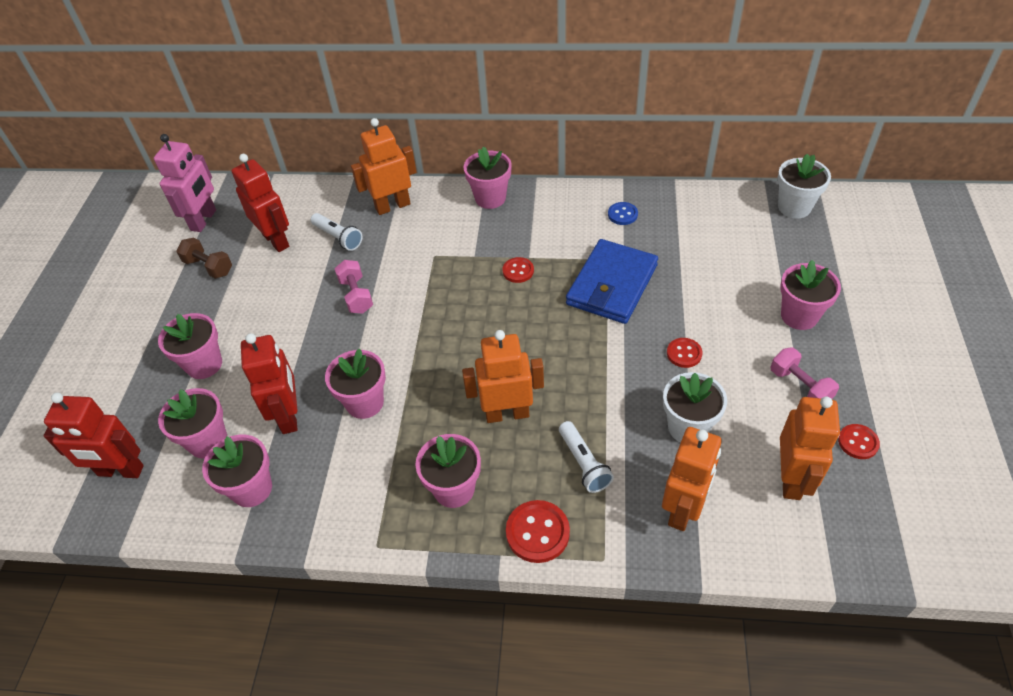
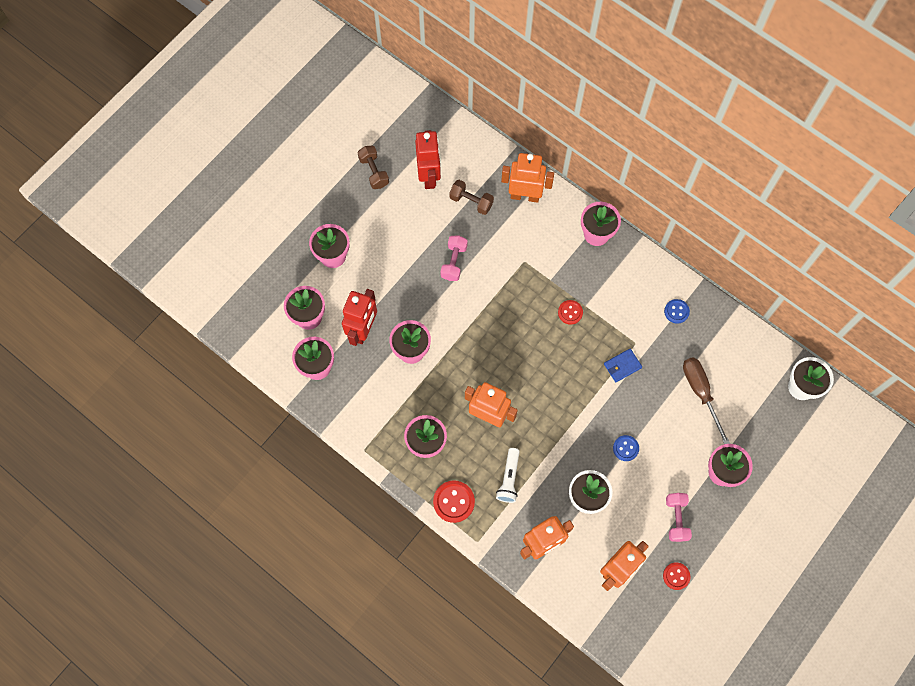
camera: 30 degrees right, 20 degrees up
(120, 471) = (252, 305): red robot -> none
(204, 220) = (391, 123): pink robot -> none
(338, 237) = (471, 201): white flashlight -> brown dumbbell
(612, 285) = (622, 366): blue wallet -> blue wallet, size x0.45
(684, 353) = (625, 448): red button -> blue button
(709, 263) = (700, 393): none -> brown screwdriver

